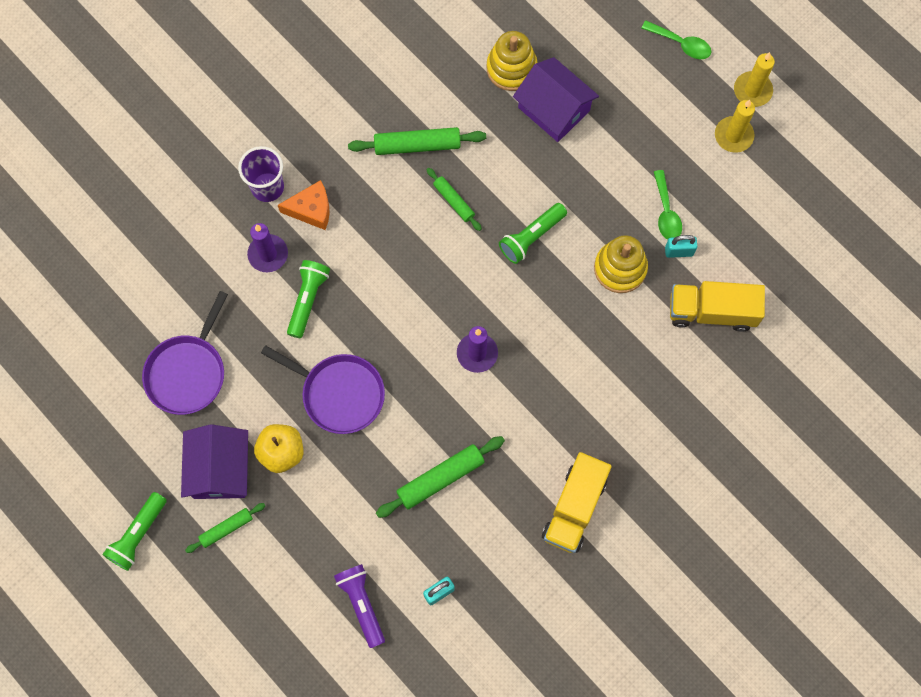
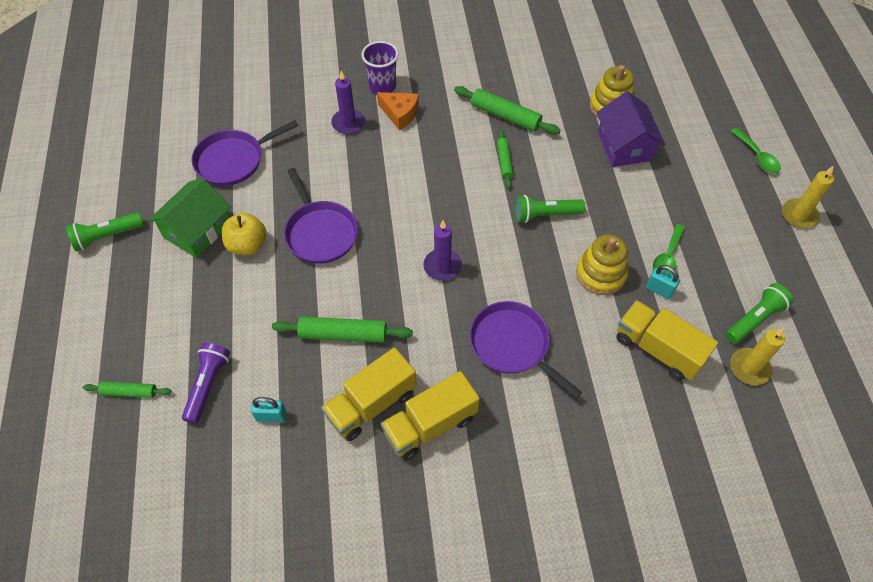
camera: 35 degrees right, 15 degrees down
(220, 469) = (197, 230): purple house -> green house
(226, 528) = (165, 270): green rolling pin -> green rolling pin (129, 392)
(308, 300) = (351, 164): green flashlight -> green flashlight (755, 319)
(513, 524) = (371, 404): none -> yellow truck
(591, 389) = (512, 345): none -> purple pan
(733, 136) = (762, 236): yellow candle -> yellow candle (749, 368)

